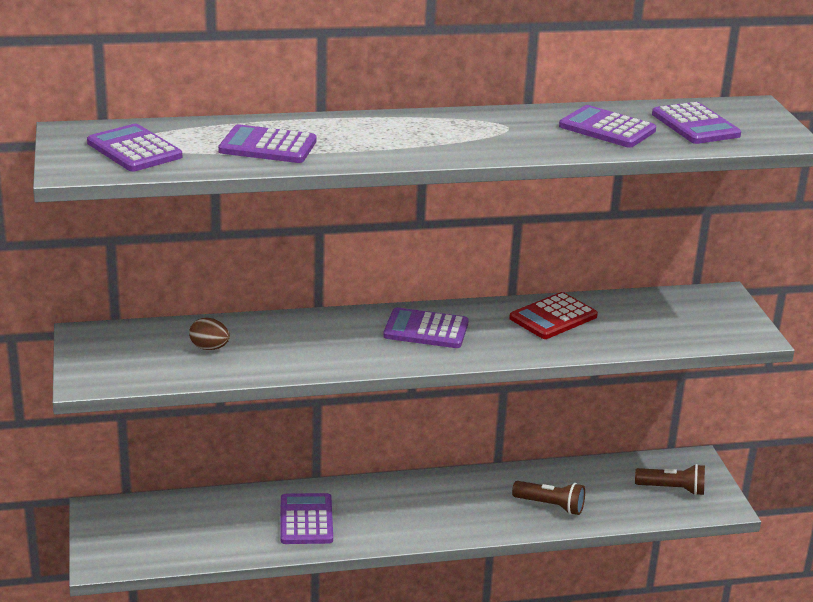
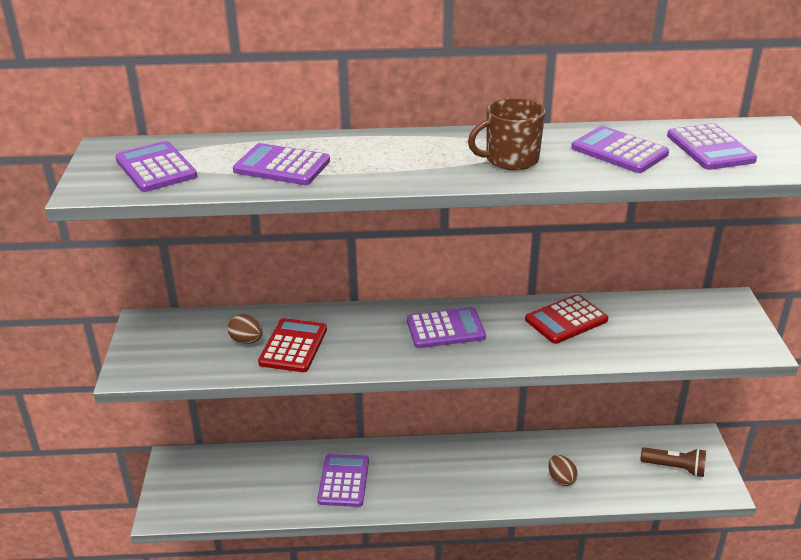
camera: 10 degrees right, 5 degrees up
(263, 351) = (293, 346): none -> red calculator
(426, 330) = (445, 329): purple calculator -> purple calculator turned 150 degrees clockwise
(500, 137) = (510, 160): none -> brown mug
(550, 506) = (561, 479): brown flashlight -> brown egg

